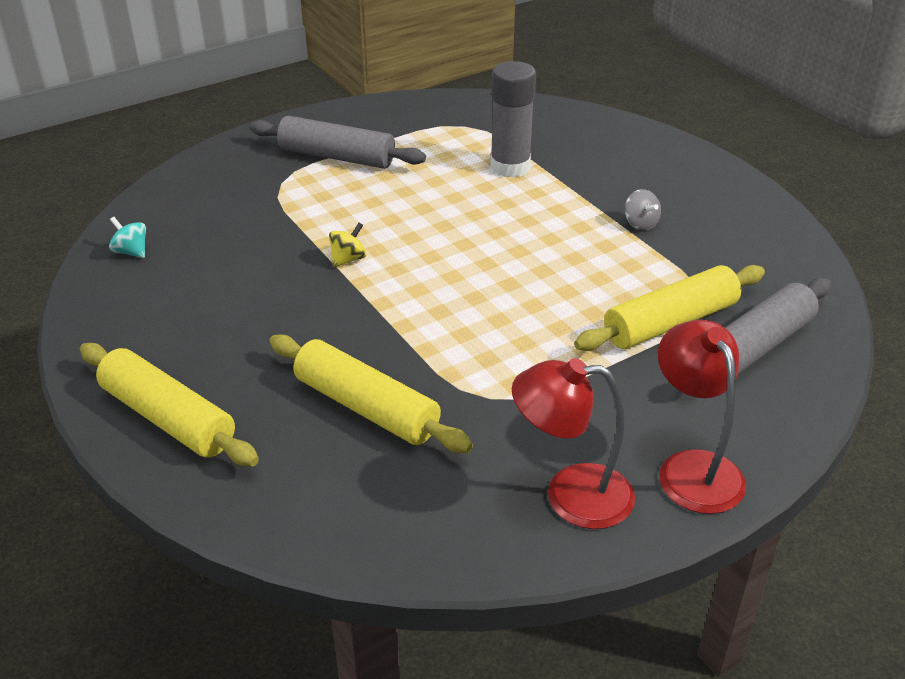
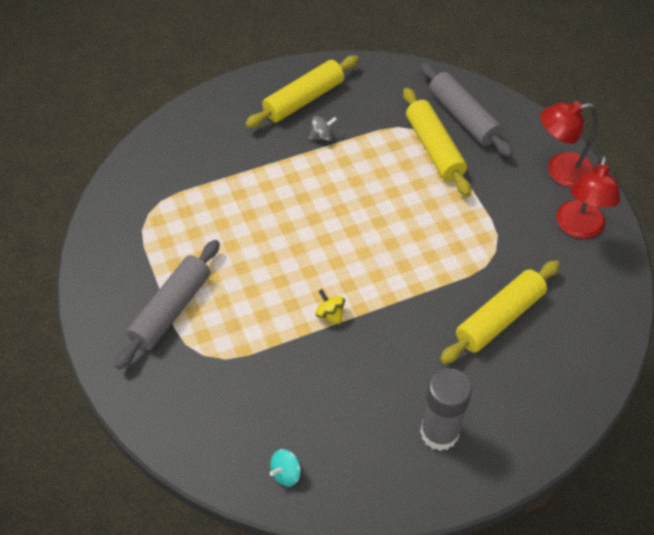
camera: 80 degrees left, 15 degrees up
(168, 418) = (501, 437): yellow rolling pin -> yellow rolling pin (304, 100)
(510, 167) = (225, 194): grey glue stick -> grey glue stick (439, 433)

